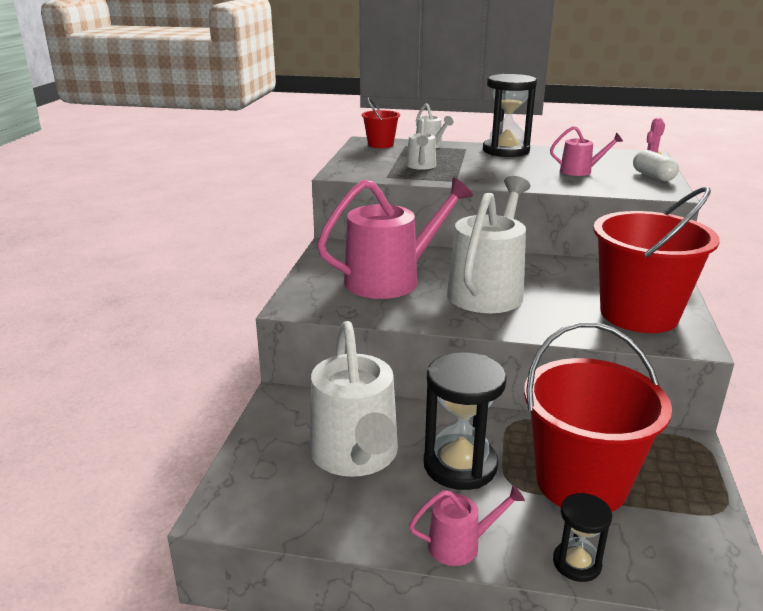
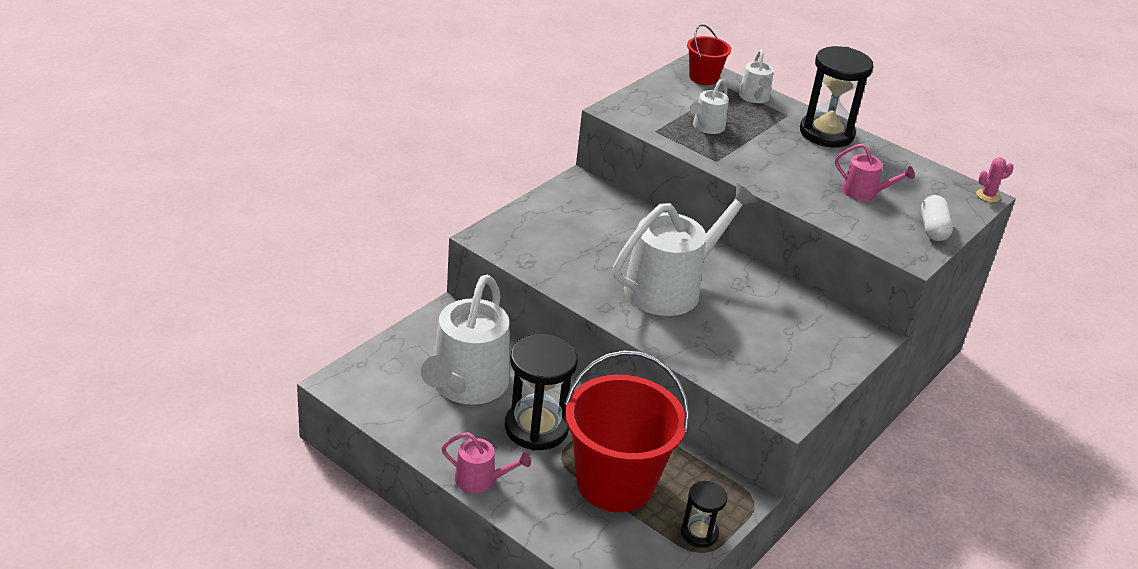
camera: 25 degrees right, 10 degrees up
(390, 280) = (595, 242): pink watering can -> none
(577, 563) = (548, 529): black hourglass -> black hourglass (699, 533)
(639, 314) = (777, 367): red bucket -> none

